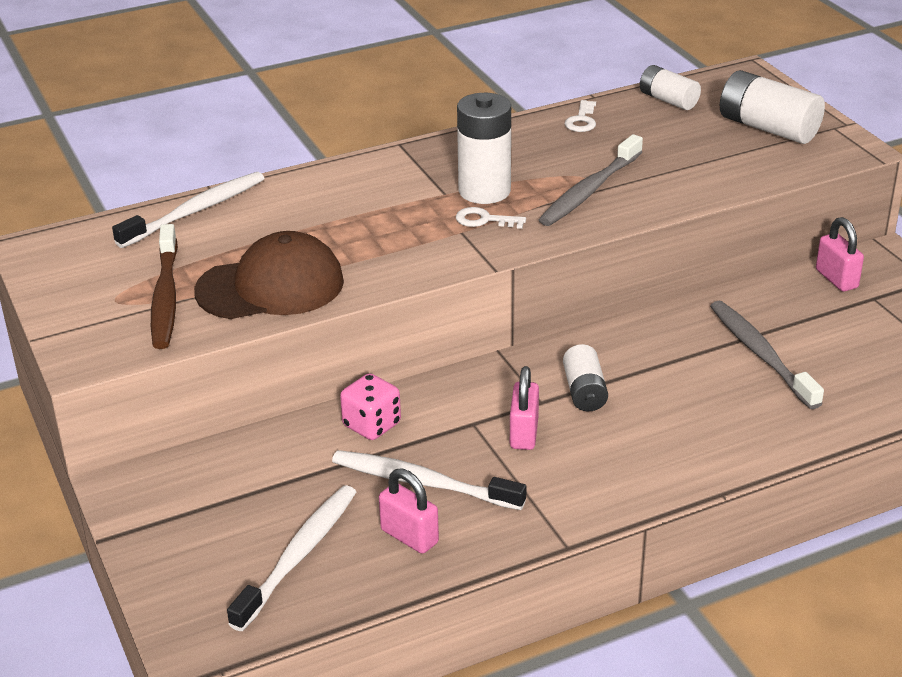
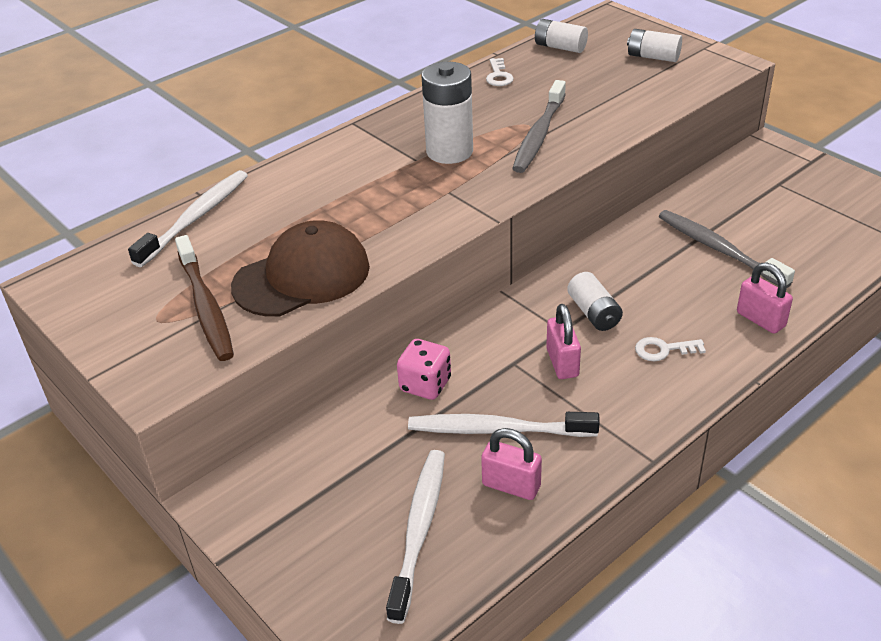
camera: 15 degrees left, 5 degrees up
(484, 220) = (463, 177): white key -> white key (663, 350)
(768, 128) = (653, 57): white battery -> white battery, size x0.62
(836, 279) = (742, 173): pink padlock -> pink padlock (760, 319)

